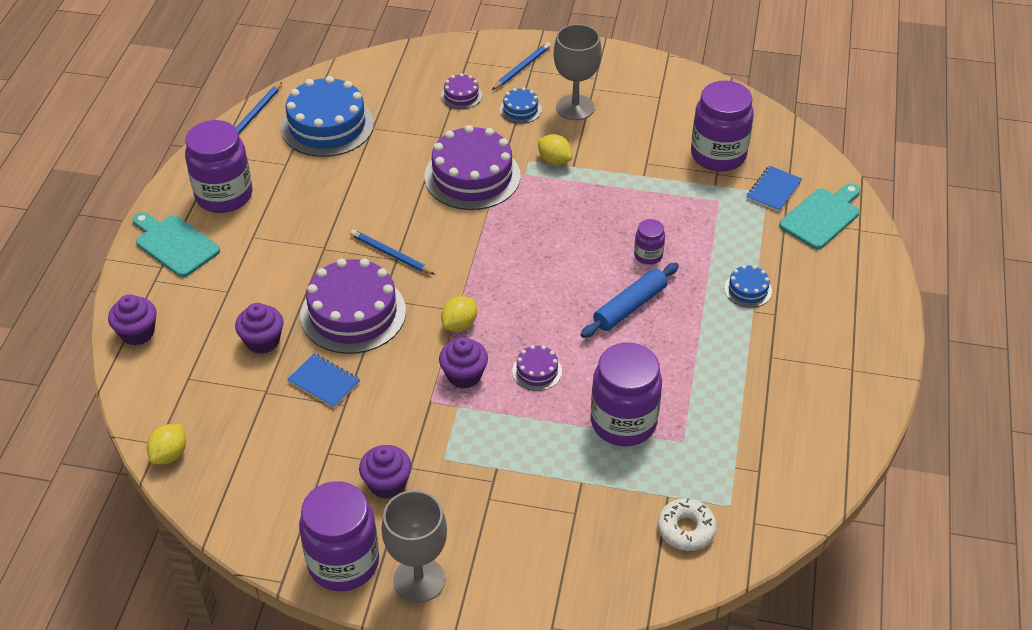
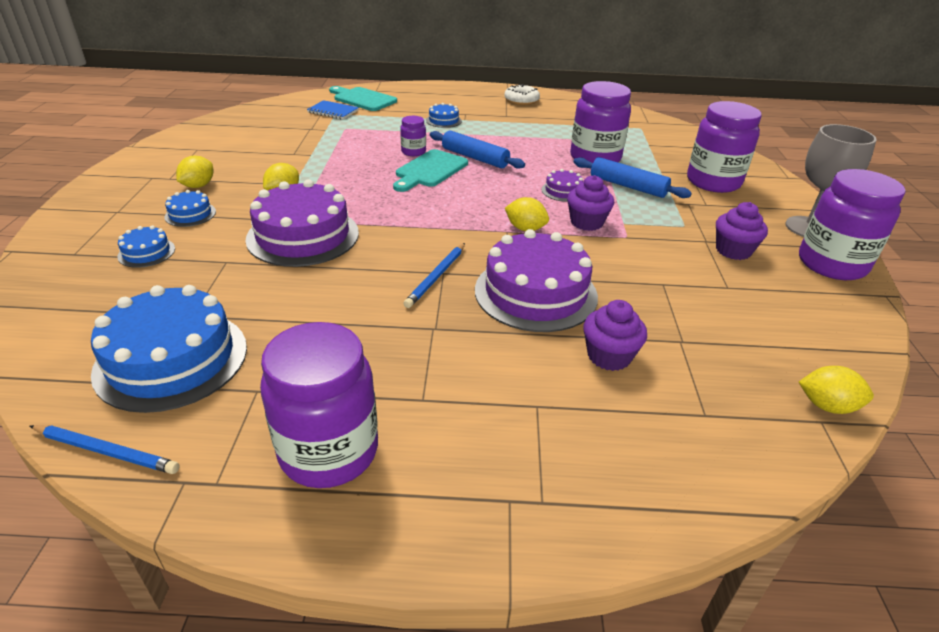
camera: 100 degrees left, 10 degrees down
(137, 333) = (659, 495): purple cupcake -> none
(174, 244) = (453, 494): turquoise cutting board -> turquoise cutting board (430, 170)
(324, 382) = (642, 300): blue notebook -> none
(461, 95) = (146, 252): purple cake -> blue cake
(522, 68) = (110, 217): blue pencil -> none
(543, 435) = (628, 186): none -> blue rolling pin
(575, 107) = (198, 186): grey goblet -> yellow lemon
(686, 529) = (670, 139): white donut -> white donut (521, 100)
(718, 155) = (287, 128): purple jar -> purple jar (713, 182)

